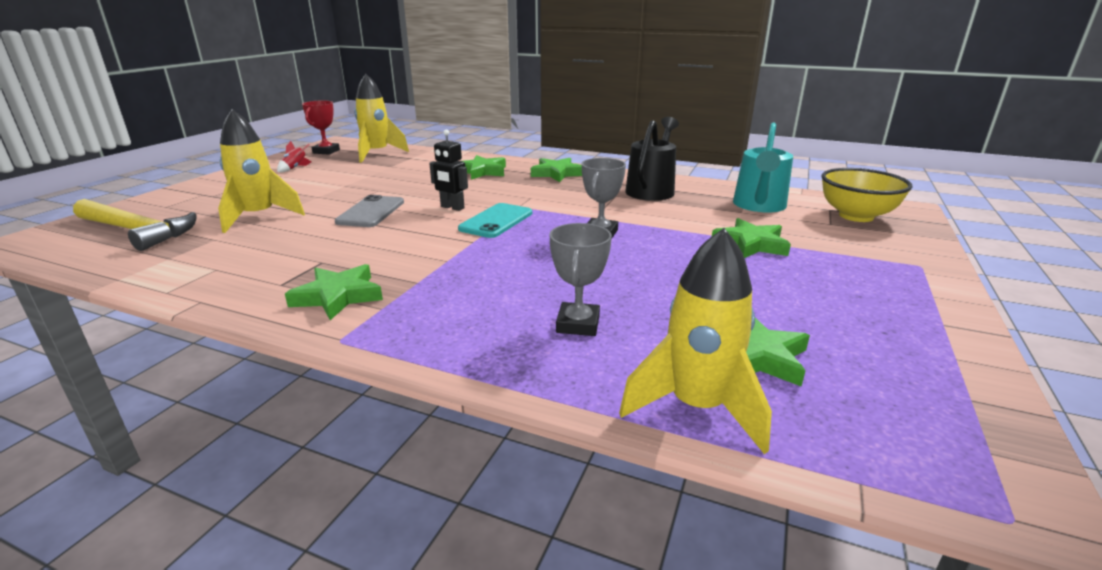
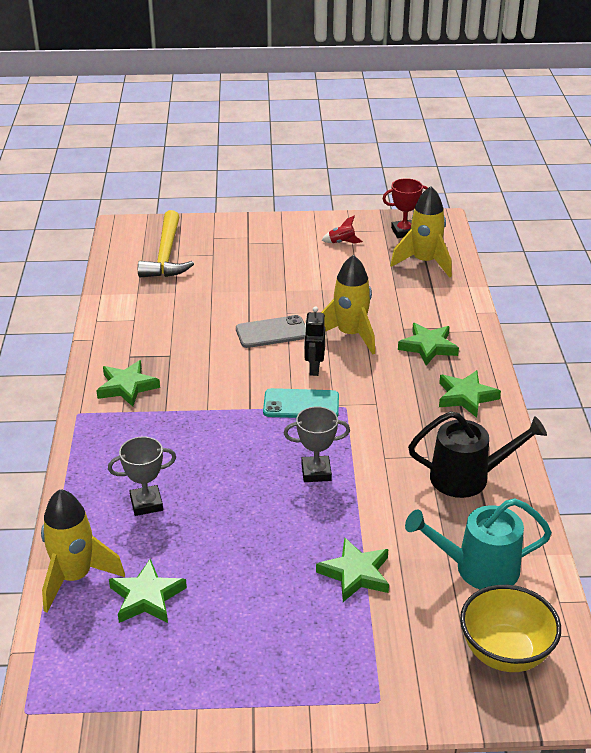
camera: 65 degrees right, 10 degrees up
(259, 217) = (224, 287): yellow rocket -> yellow rocket (350, 335)

